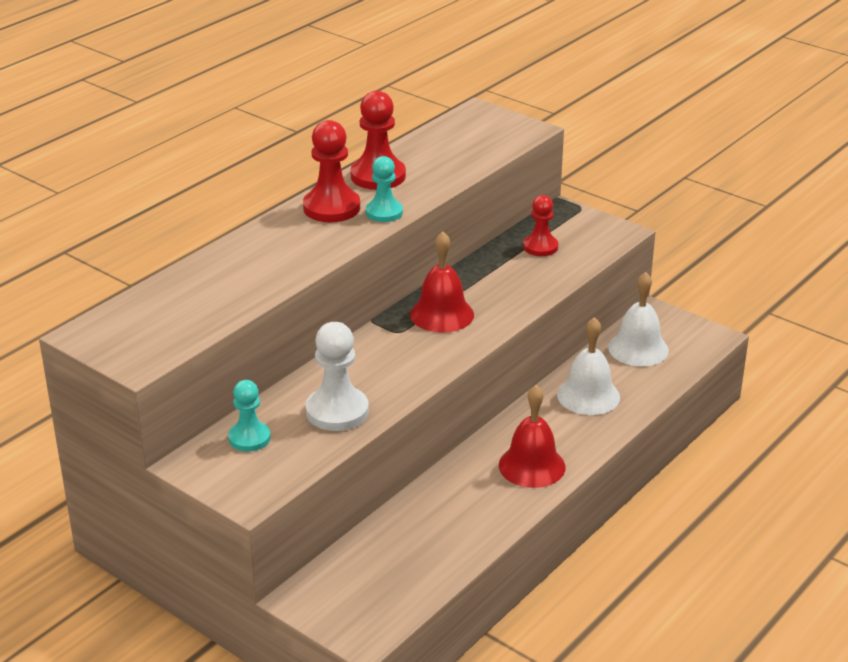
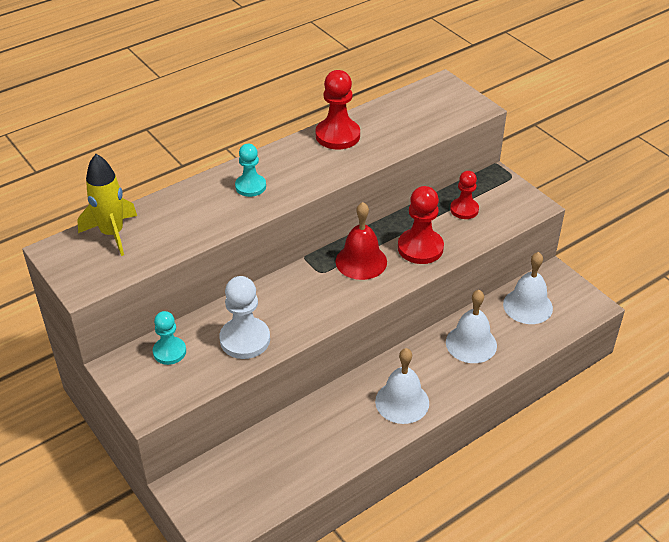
camera: 15 degrees right, 10 degrees up
(149, 307) = (112, 234): none -> yellow rocket
(331, 208) = (289, 161): red pawn -> red pawn (420, 248)
(384, 212) = (328, 172): turquoise pawn -> turquoise pawn (250, 186)
(532, 466) = (402, 402): red bell -> white bell

